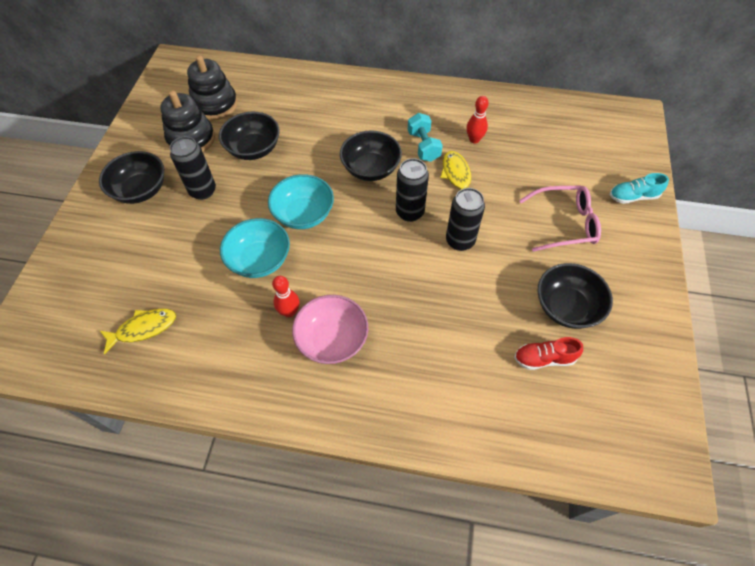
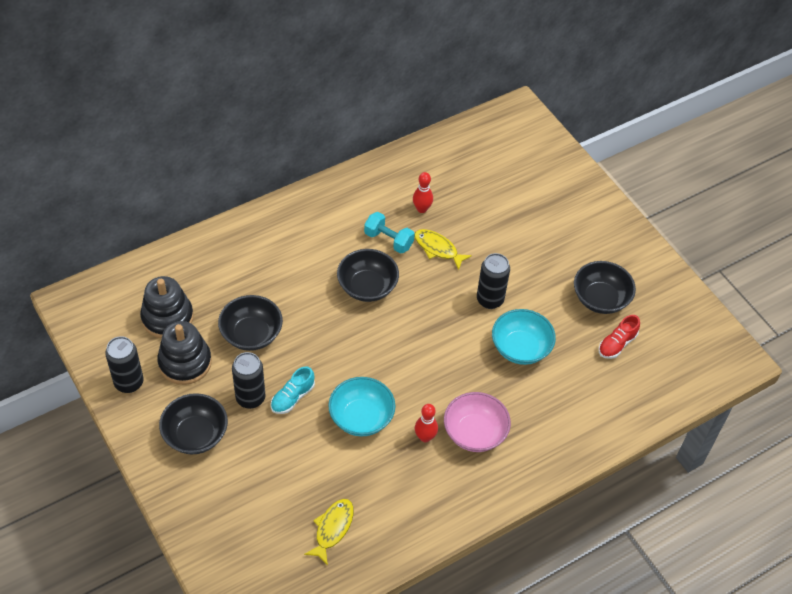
camera: 45 degrees left, 5 degrees down
(303, 214) = (355, 359): turquoise bowl -> turquoise bowl (520, 348)
(410, 212) = (433, 302): black can -> black can (129, 383)
(564, 223) = (547, 237): pink glasses -> none
(633, 197) = (573, 184): turquoise shoe -> turquoise shoe (292, 397)

